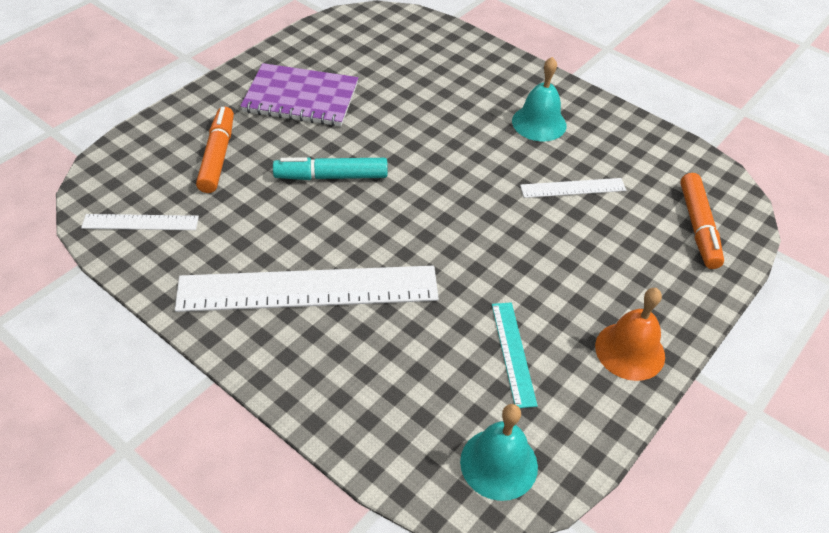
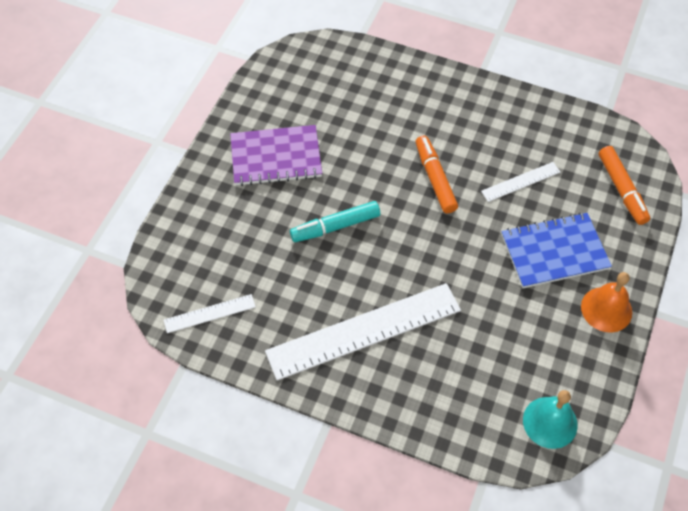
camera: 15 degrees left, 10 degrees up
(217, 156) = (237, 234): orange marker -> orange marker (435, 178)
(513, 353) = (529, 336): turquoise ruler -> none
(539, 123) = (473, 127): turquoise bell -> none
(585, 270) = (554, 252): none -> blue notebook

